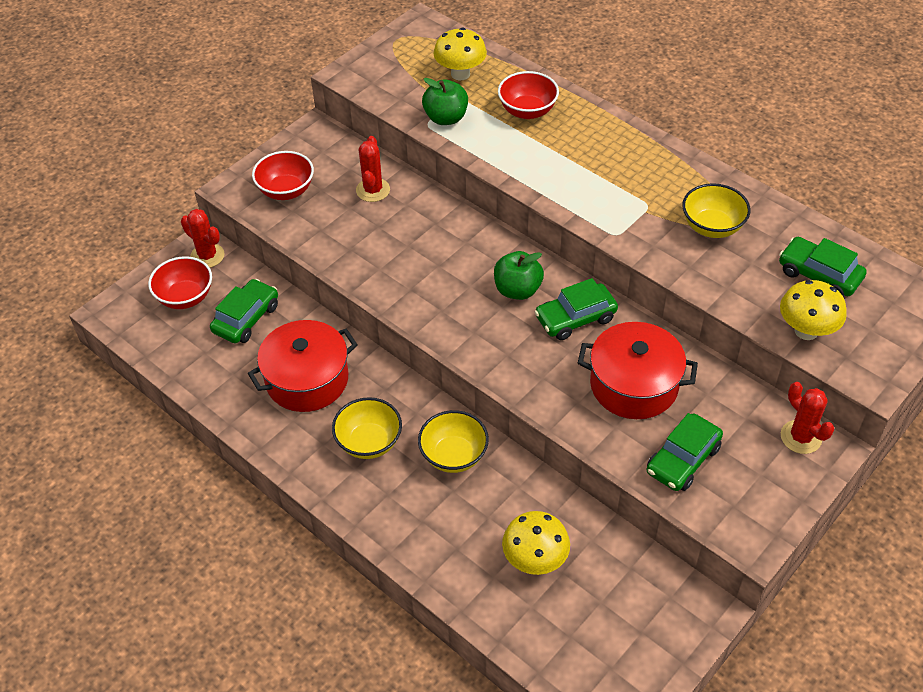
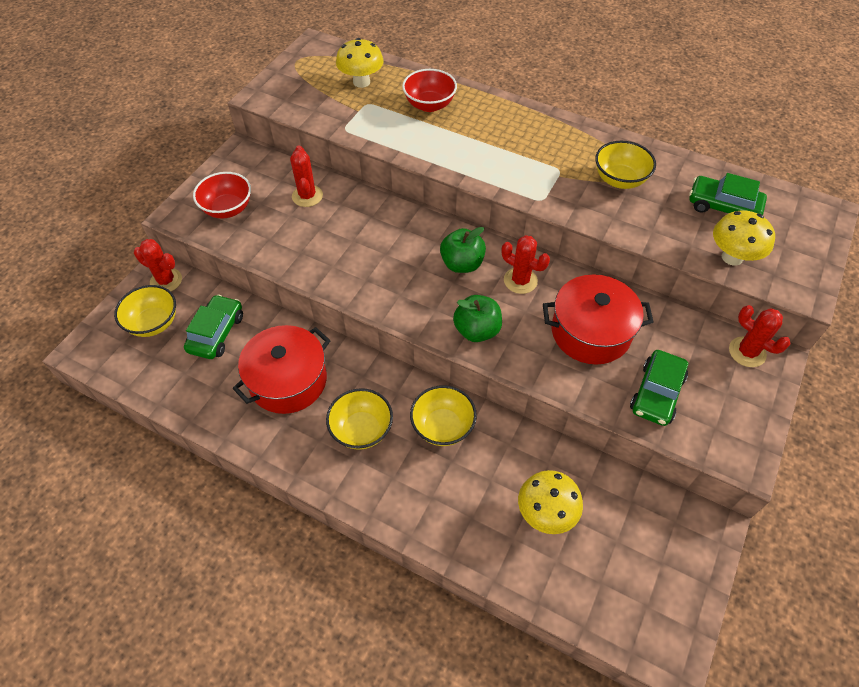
camera: 15 degrees left, 5 degrees up
(185, 297) = (153, 323): red bowl -> yellow bowl
(446, 118) = (360, 121): green apple -> green apple (477, 330)
(575, 318) = (520, 280): green car -> red cactus

